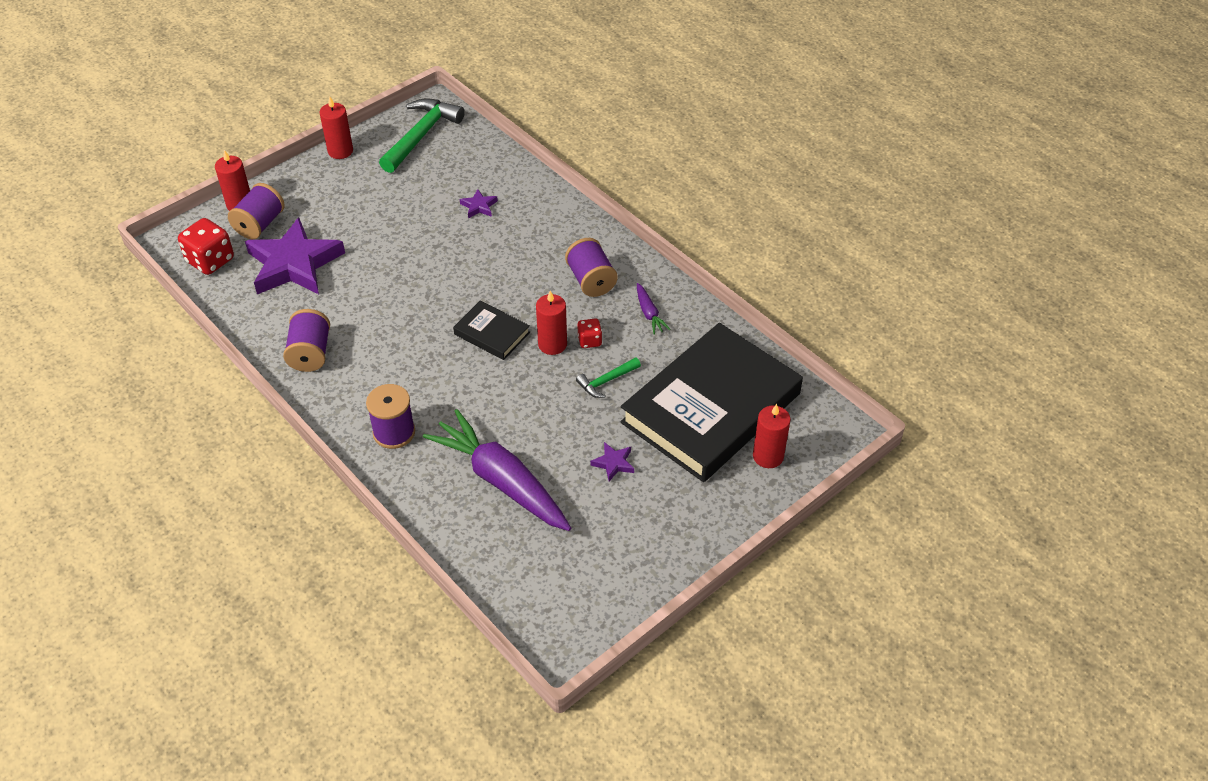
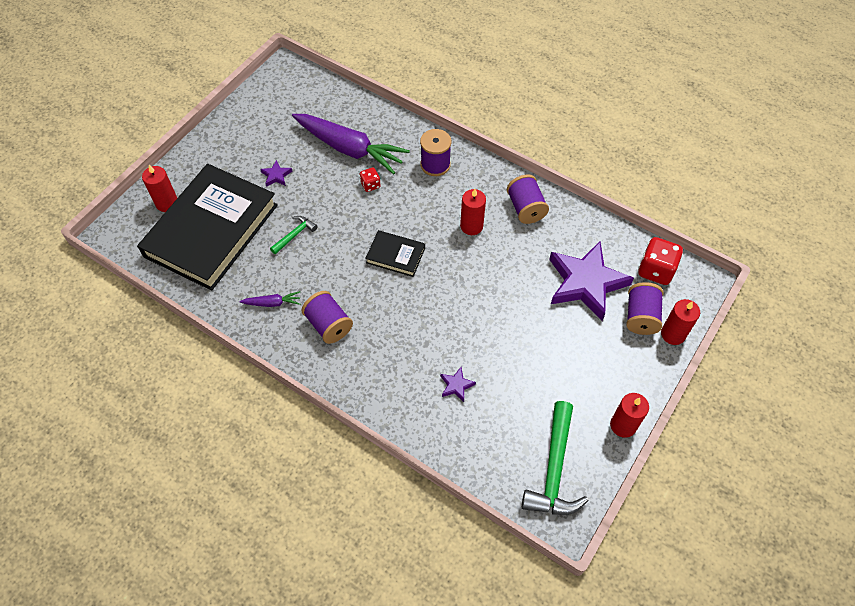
camera: 165 degrees right, 10 degrees up
(552, 344) = (344, 256): red candle -> red candle (471, 226)
(589, 341) = (316, 266): red dice -> red dice (370, 185)
(649, 313) = (272, 303): purple carrot -> purple carrot turned 120 degrees clockwise

